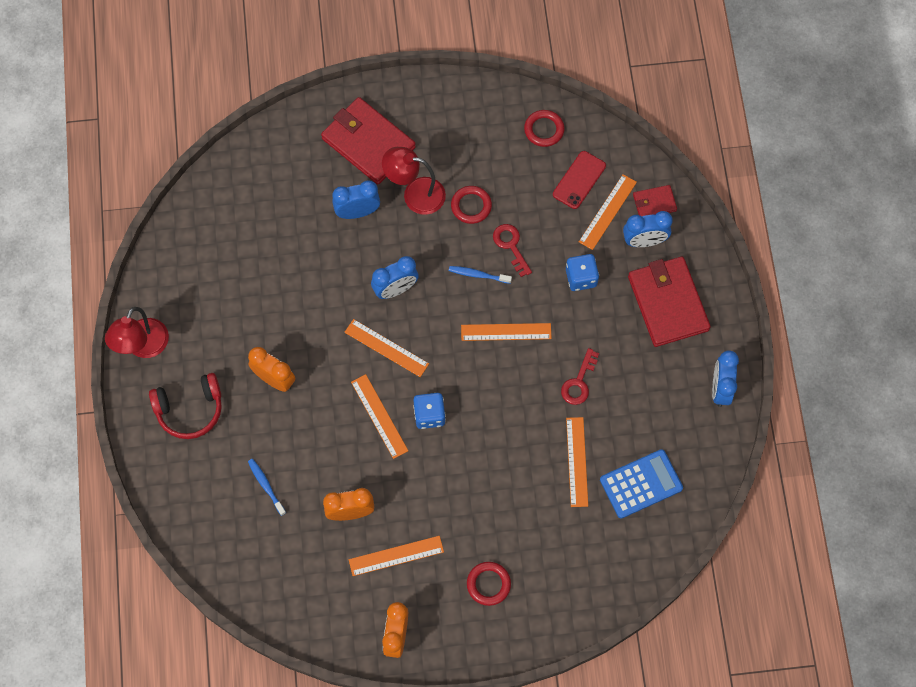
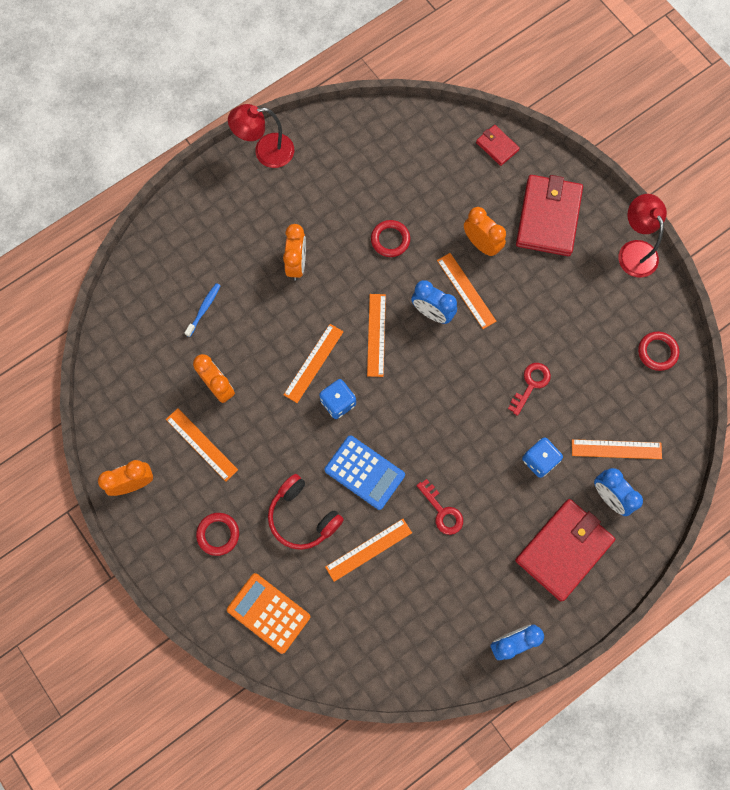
camera: 60 degrees right, 5 degrees up
(190, 409) = (234, 216): red headphones -> red headphones (302, 516)
(357, 212) = (481, 244): blue clock -> orange clock
(415, 194) = (527, 280): red lamp -> red lamp (634, 250)
(471, 206) = (546, 331): red ring -> red ring (390, 240)
(478, 275) = (487, 372): blue toothbrush -> none
(506, 332) = (450, 424): orange ruler -> orange ruler (466, 290)
(579, 180) = (630, 408): red phone -> none
(579, 382) = (442, 511): red key -> red key turned 120 degrees counterclockwise
(584, 577) = (269, 613): none -> orange calculator
(641, 484) = (380, 617): blue calculator -> blue calculator (364, 472)
(654, 203) = (652, 485): red wallet -> red wallet (497, 146)

